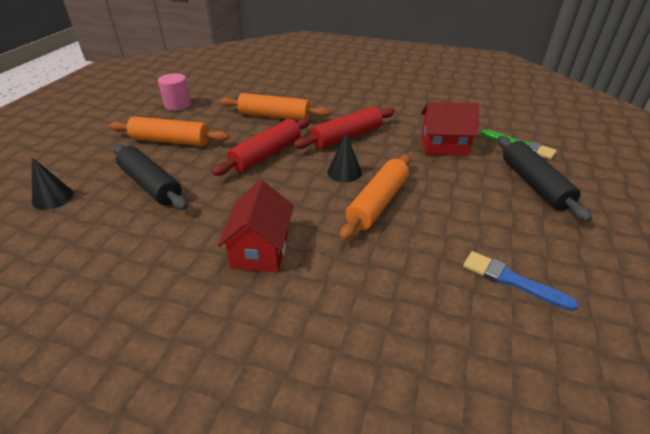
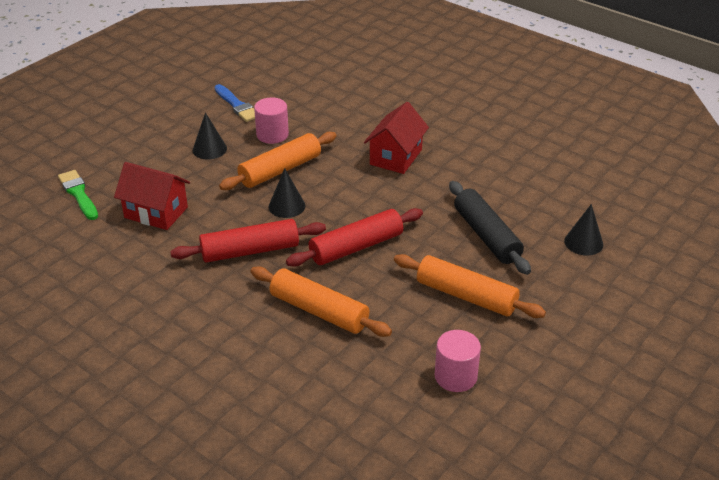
camera: 160 degrees left, 0 degrees up
(423, 244) = (272, 135): none -> pink cylinder
(469, 209) = (209, 149): none -> black cone
(534, 184) = (127, 155): black rolling pin -> none

